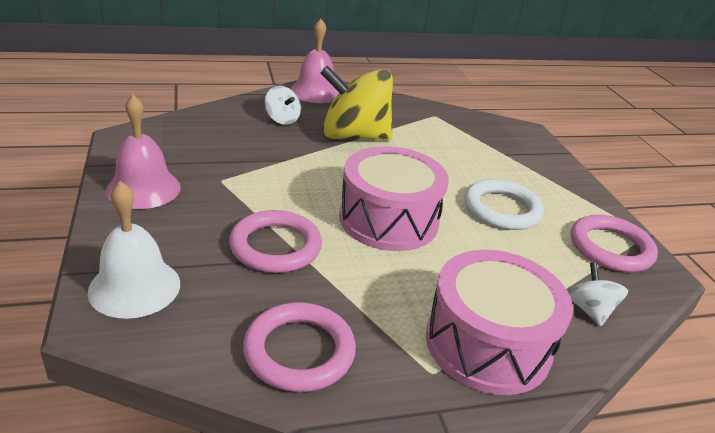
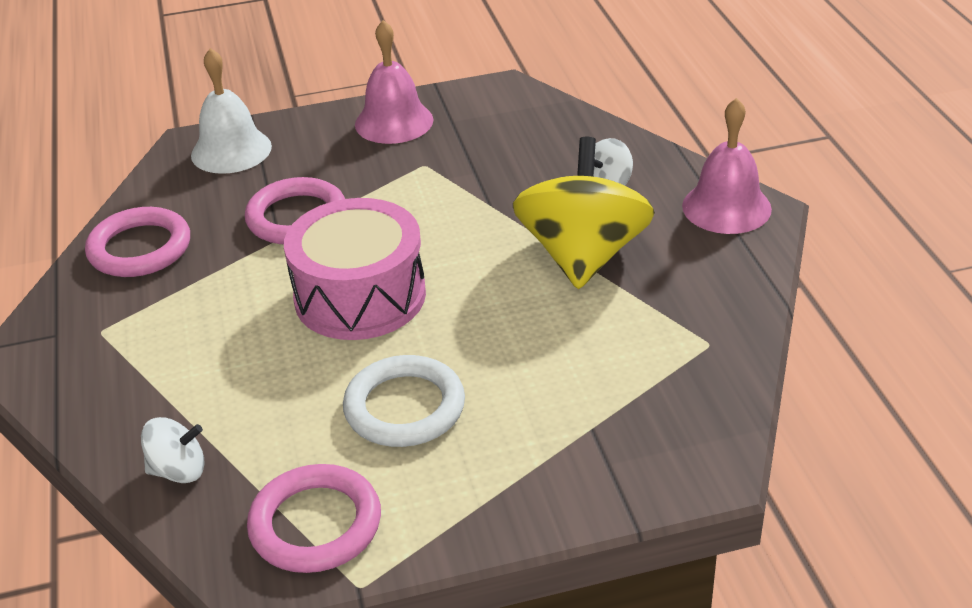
camera: 95 degrees right, 5 degrees up
(487, 344) = (132, 372): pink drum -> none

